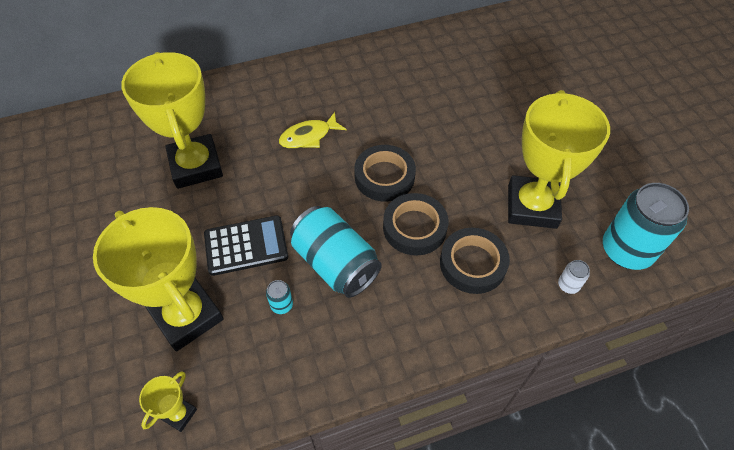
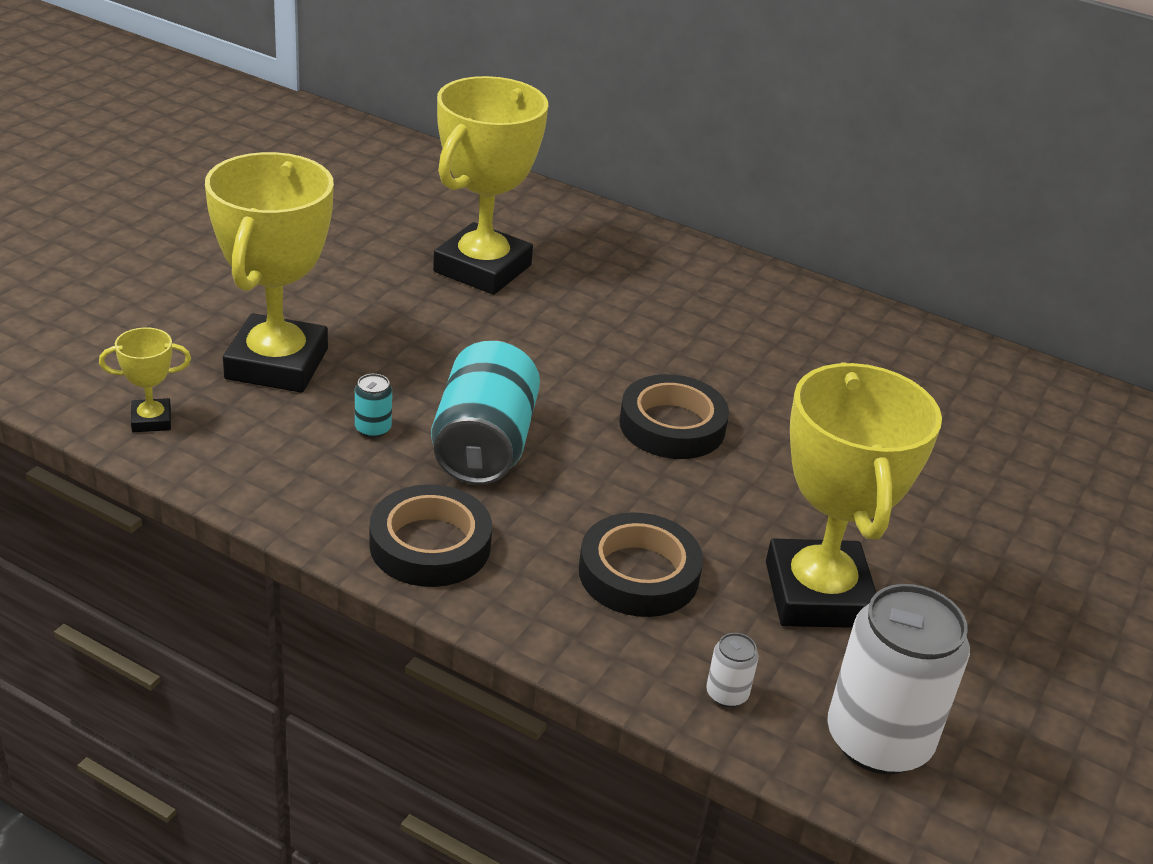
camera: 45 degrees right, 20 degrees down
(246, 246) = (420, 361): black calculator -> none
(308, 136) = (645, 331): yellow fish -> none
(414, 227) = (626, 490): black tape -> black tape (430, 545)
(532, 206) = (818, 594): yellow trophy -> yellow trophy turned 60 degrees counterclockwise
(626, 250) = (878, 740): turquoise can -> white can

